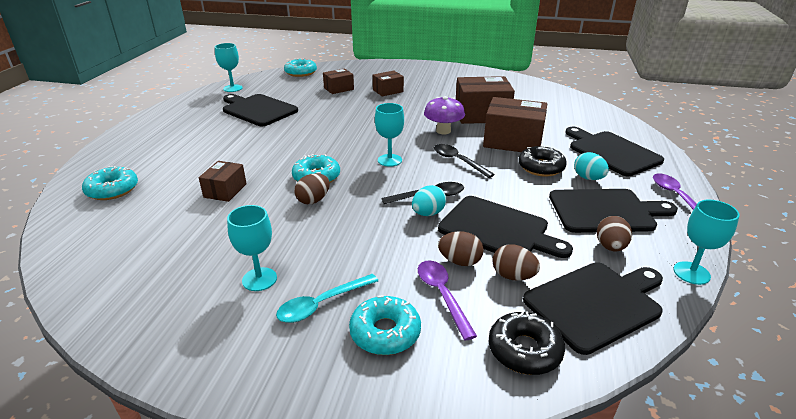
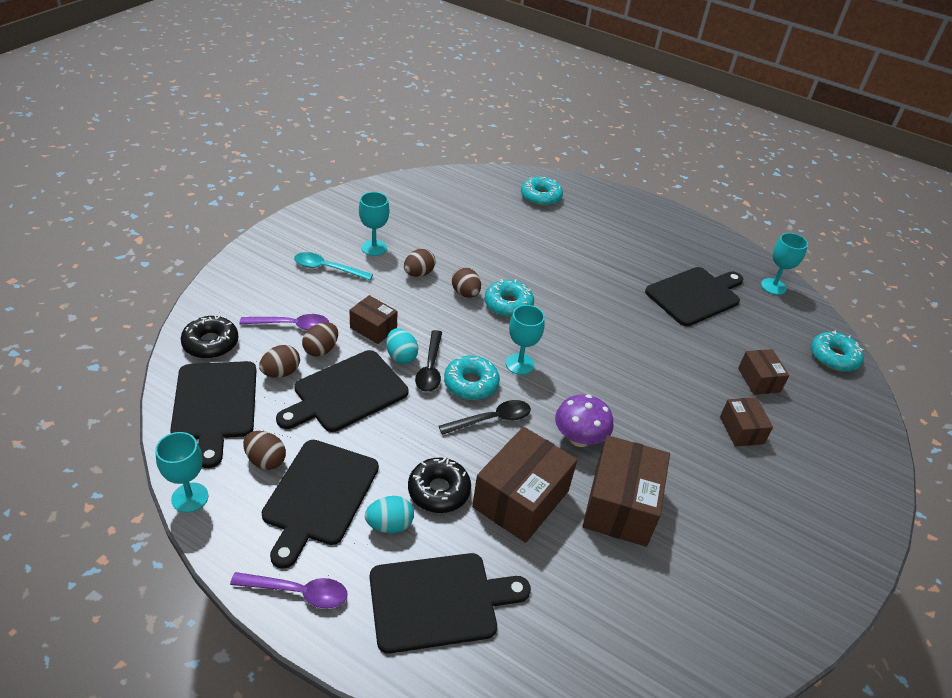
camera: 105 degrees right, 10 degrees up
(225, 190) = (510, 249): brown box -> brown box (373, 328)
(295, 234) = (418, 273): none -> brown egg
(322, 304) = (327, 268): turquoise spoon -> turquoise spoon turned 60 degrees counterclockwise
(385, 332) = (279, 288): turquoise donut -> turquoise donut (471, 383)

